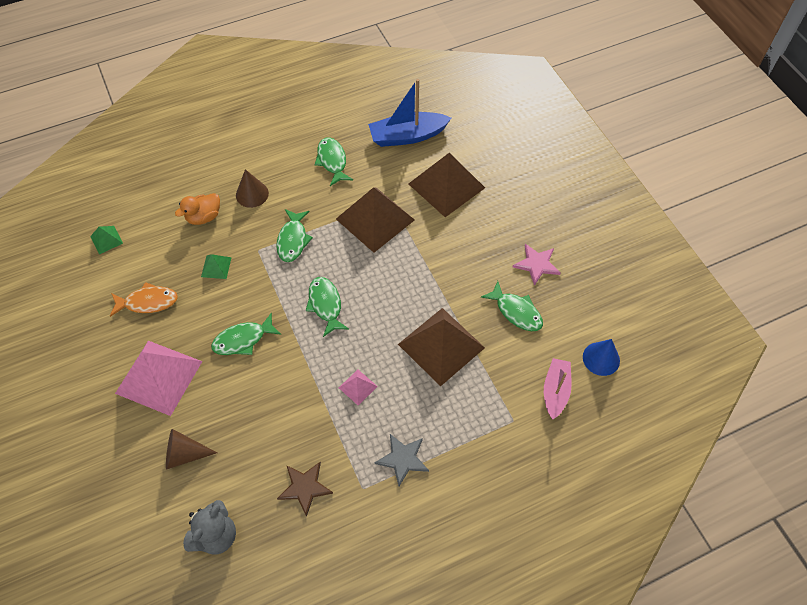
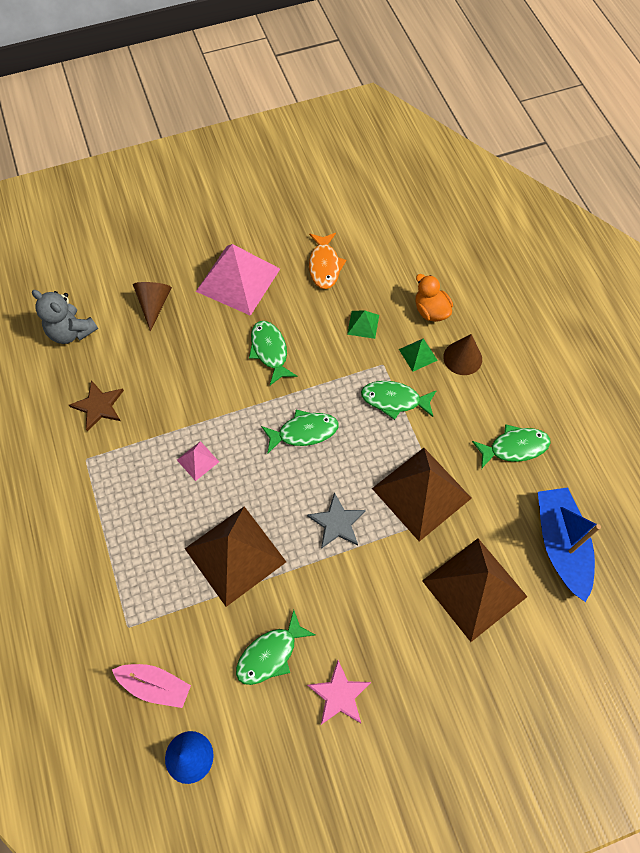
camera: 95 degrees right, 5 degrees up
(106, 239) = (404, 225): green pyramid -> green pyramid (418, 354)
(403, 459) = (108, 500): grey star -> grey star (337, 523)

